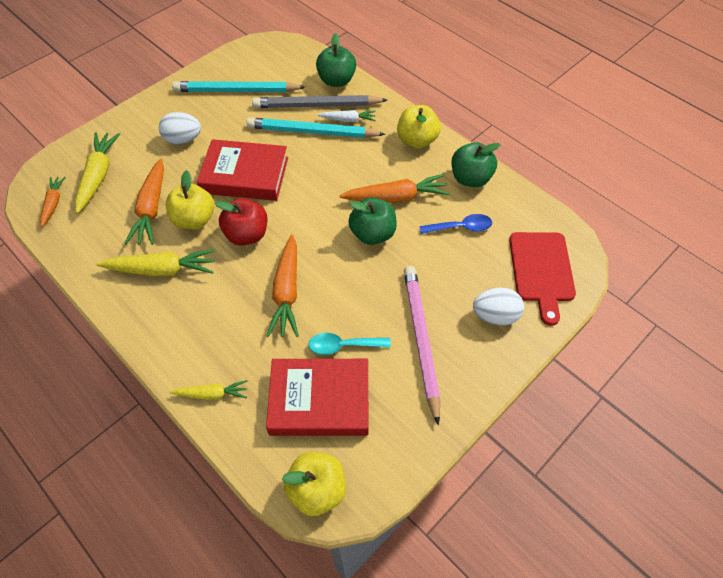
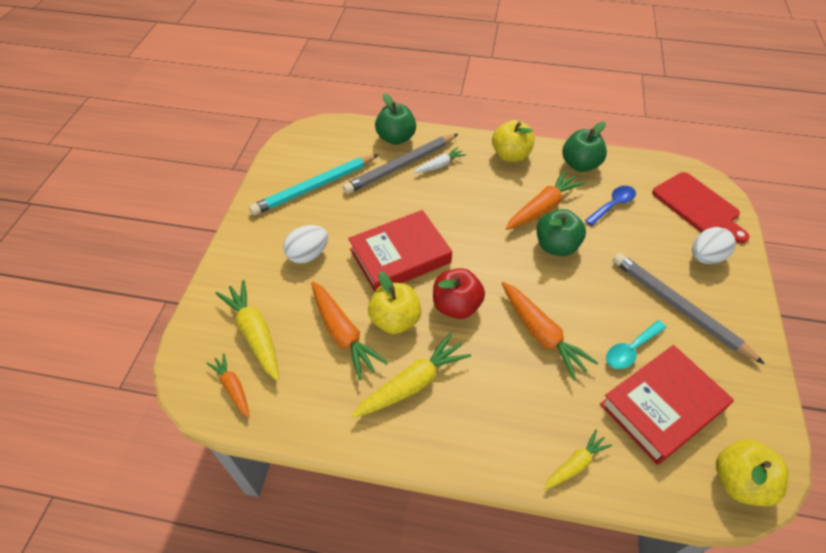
camera: 35 degrees left, 5 degrees down
(312, 132) = (420, 190): turquoise pencil -> none
(421, 339) = (678, 307): pink pencil -> grey pencil

